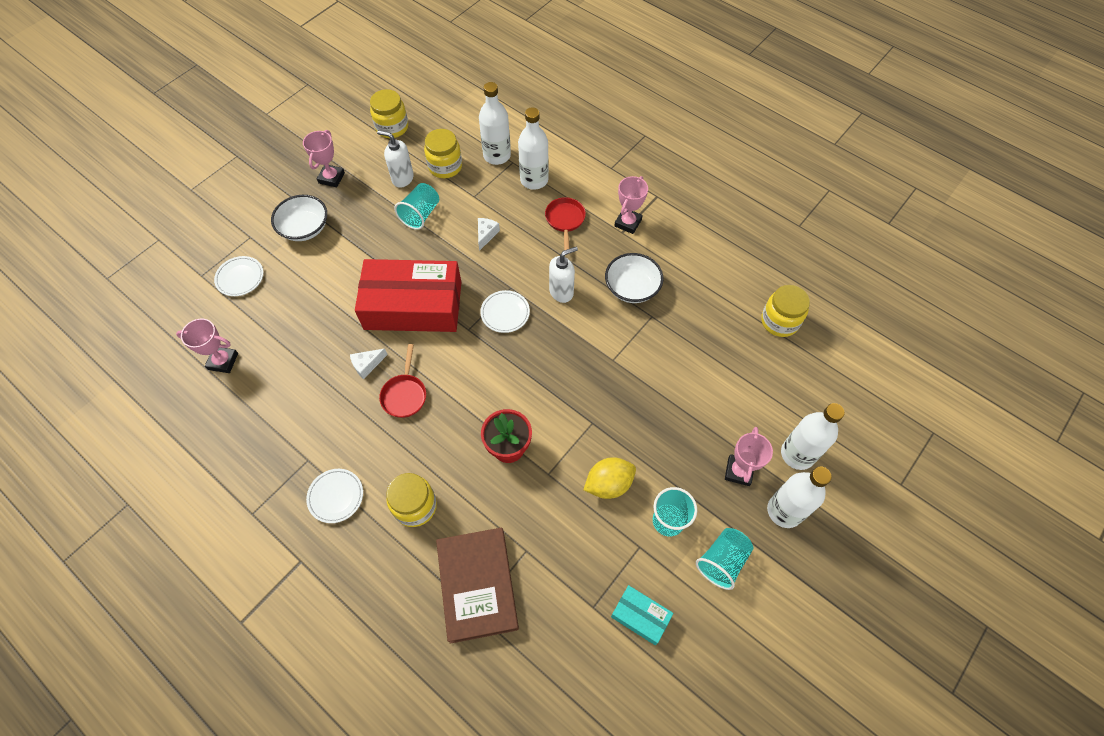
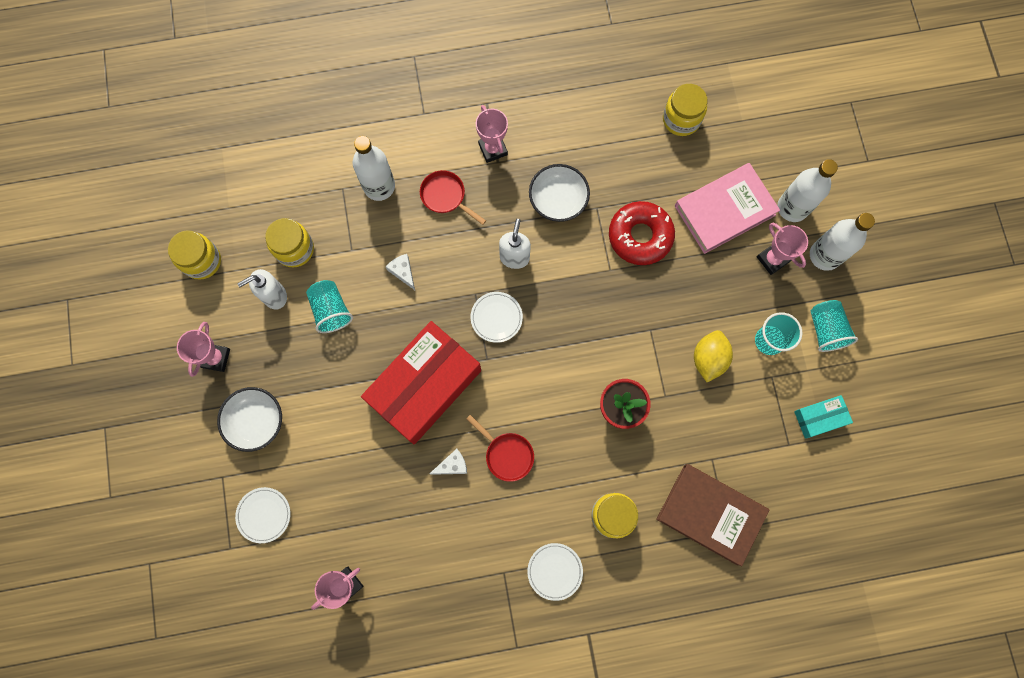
camera: 50 degrees left, 15 degrees up
(331, 178) = (216, 358): pink trophy -> pink trophy turned 45 degrees clockwise
(367, 365) = (452, 465): white cheese -> white cheese turned 120 degrees counterclockwise
(497, 155) = (322, 195): white bottle -> none
(659, 361) = (640, 236): none -> red donut
(741, 405) = (725, 210): none -> pink book

